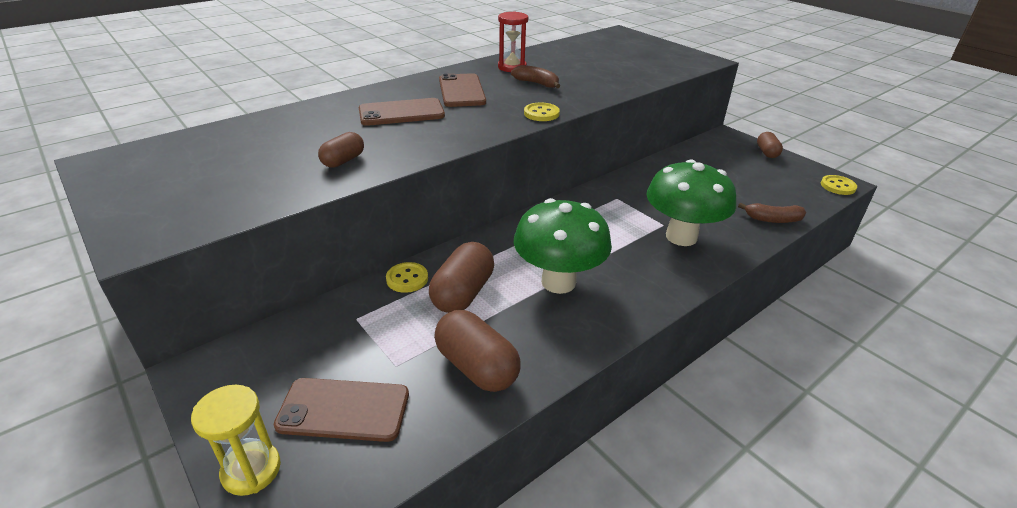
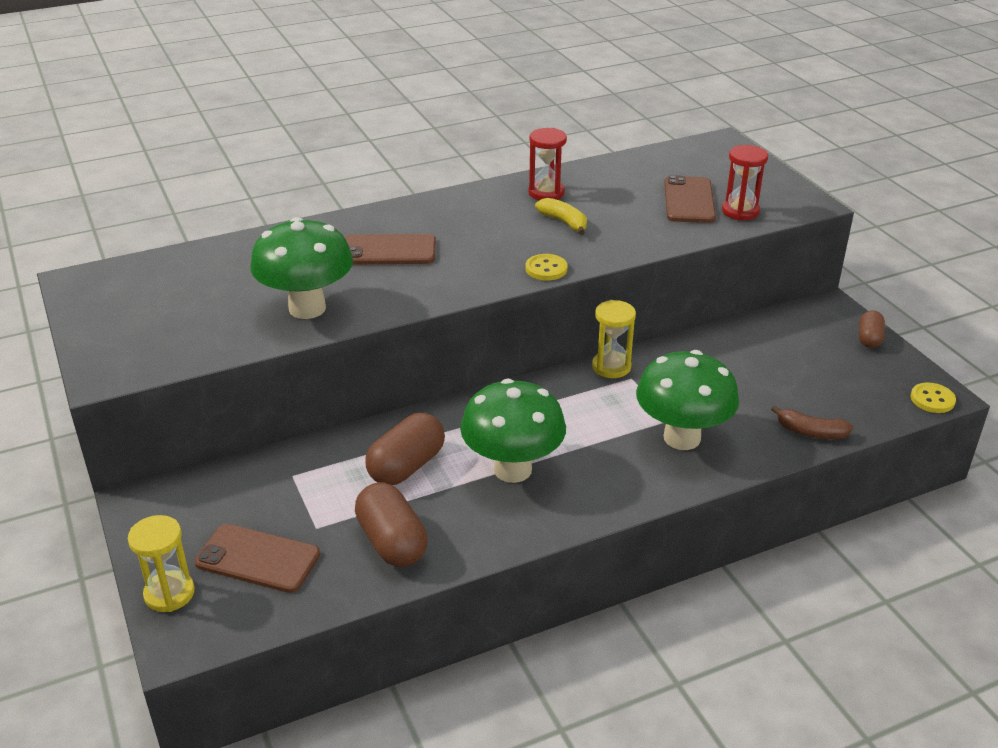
camera: 15 degrees right, 0 degrees up
(343, 161) = (307, 308): brown capsule -> green mushroom
(407, 279) = (355, 441): yellow button -> none
(461, 91) = (469, 225): brown phone -> brown phone (689, 200)
(537, 83) = (564, 222): brown banana -> yellow banana
(597, 192) = (611, 367): none -> yellow hourglass
(662, 67) = (740, 211): none -> red hourglass

